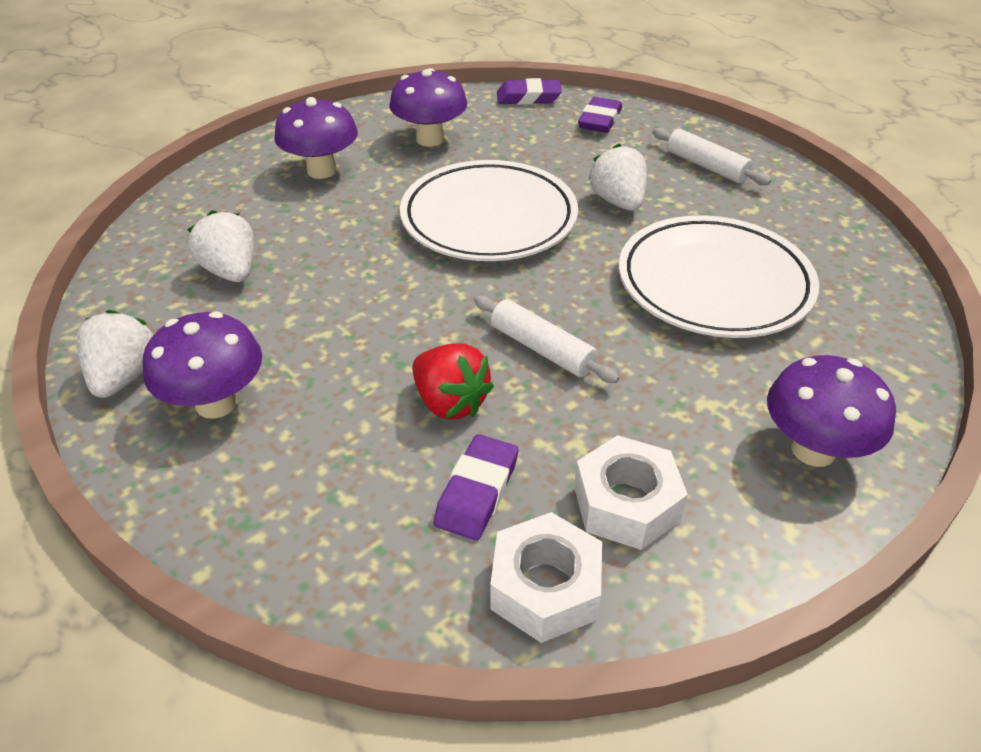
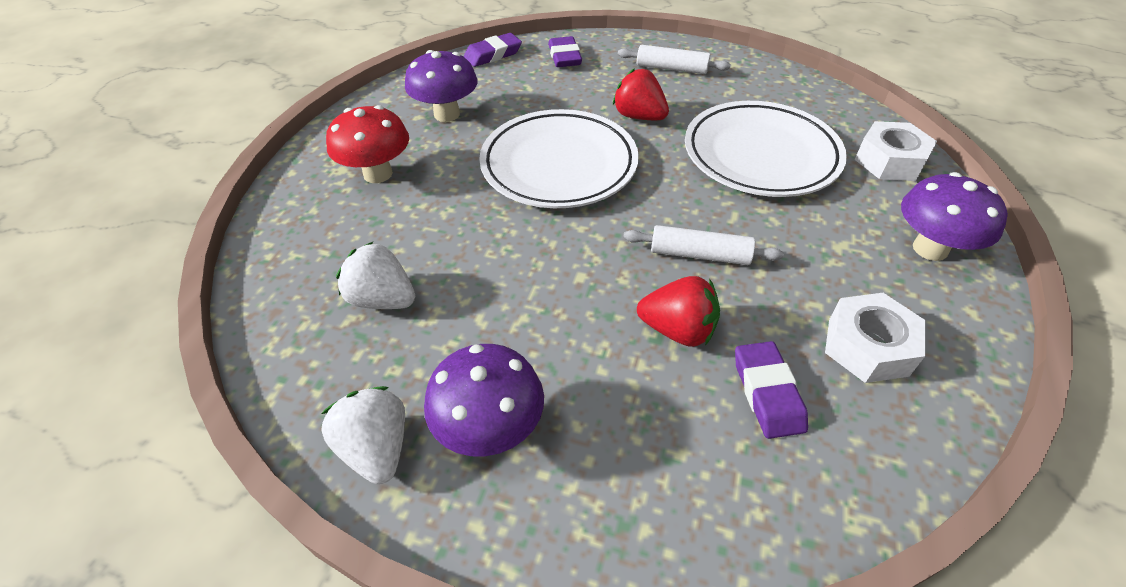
camera: 30 degrees left, 5 degrees up
(322, 170) = (378, 174): purple mushroom -> red mushroom
(545, 587) = (883, 442): white nut -> white nut (889, 161)
(618, 202) = (639, 116): white strawberry -> red strawberry

